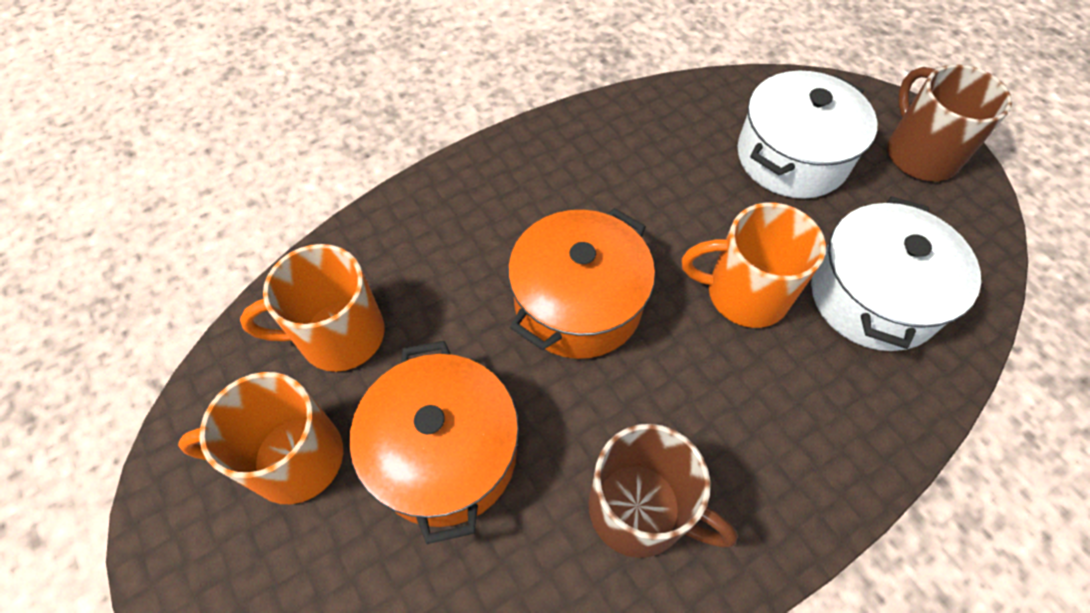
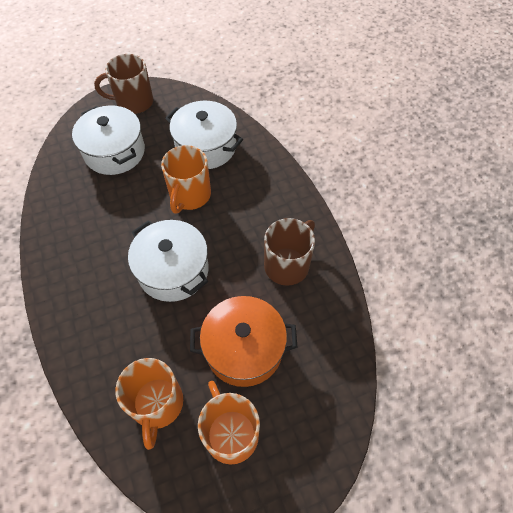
camera: 80 degrees left, 0 degrees up
(293, 458) = (230, 433): orange mug -> orange mug turned 150 degrees clockwise
(578, 303) = (173, 270): orange pot -> white pot

